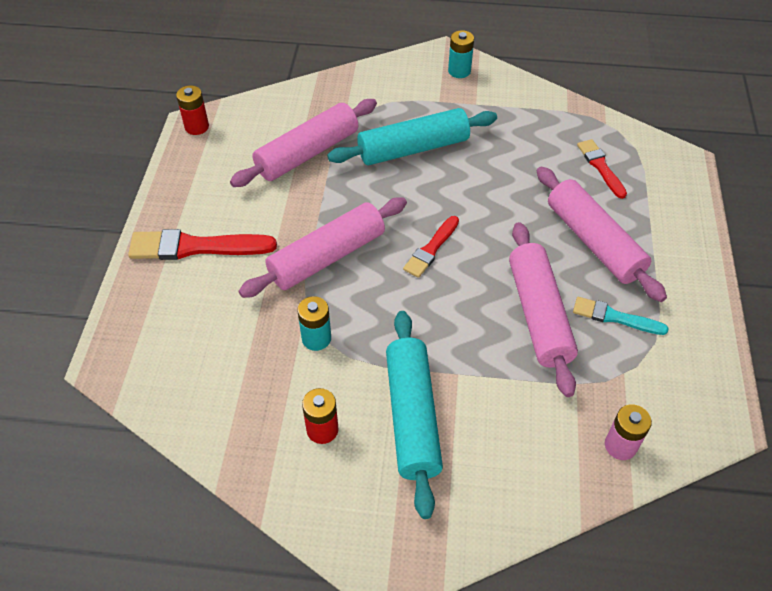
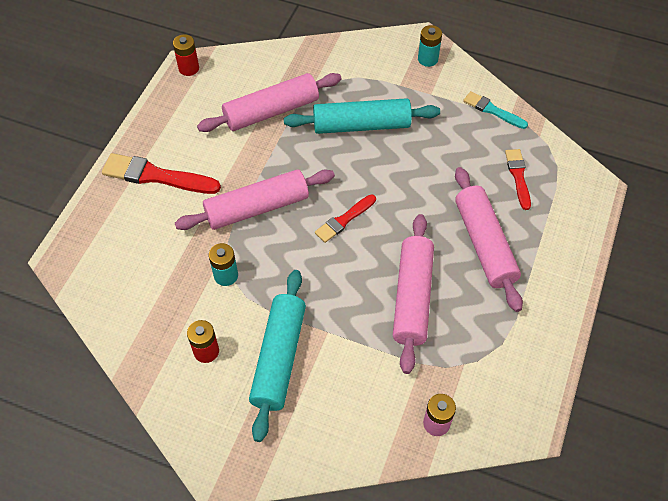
camera: 15 degrees right, 5 degrees up
(614, 317) = (475, 315): turquoise brush -> turquoise brush (492, 110)

